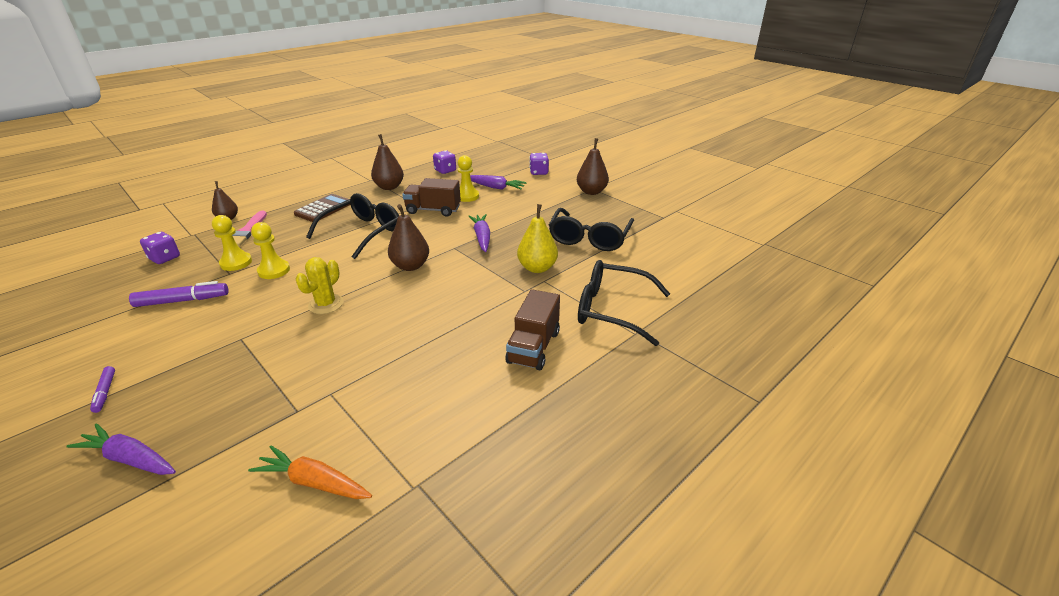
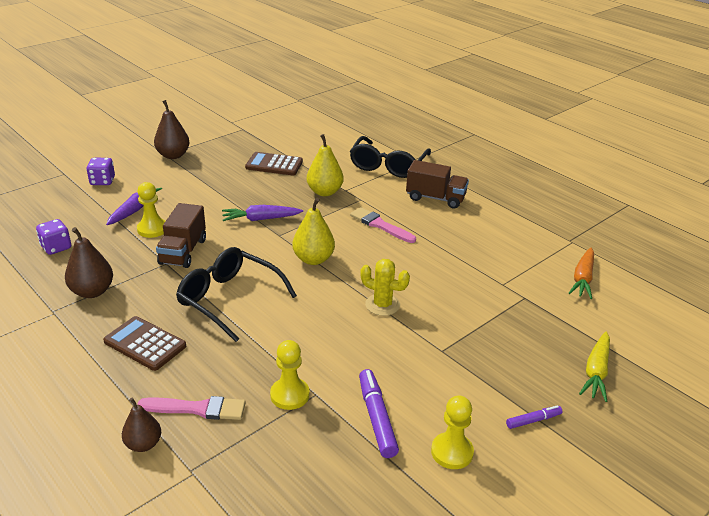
camera: 90 degrees left, 0 degrees up
(130, 459) = (596, 372): purple carrot -> yellow carrot
(165, 258) = (266, 477): purple dice -> none
(274, 270) = (313, 356): yellow pawn -> yellow pawn (452, 452)
(410, 266) = (313, 259): brown pear -> yellow pear
(469, 303) = (380, 225): none -> pink brush
(589, 238) = (274, 165): black glasses -> brown calculator

